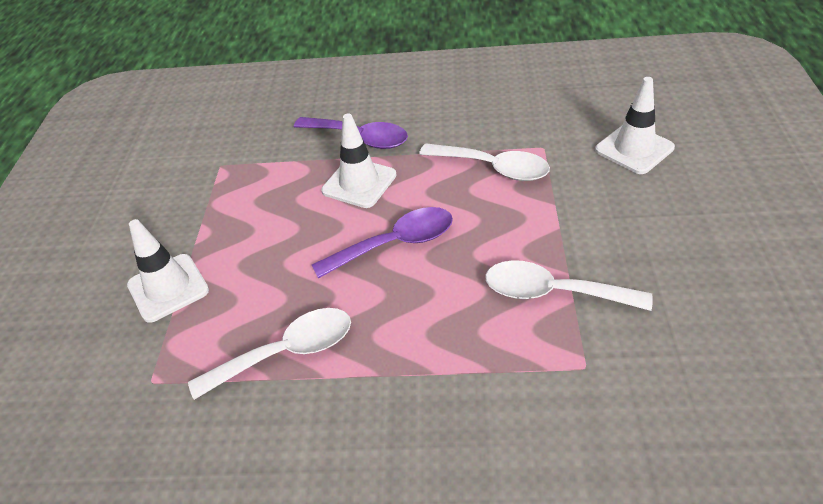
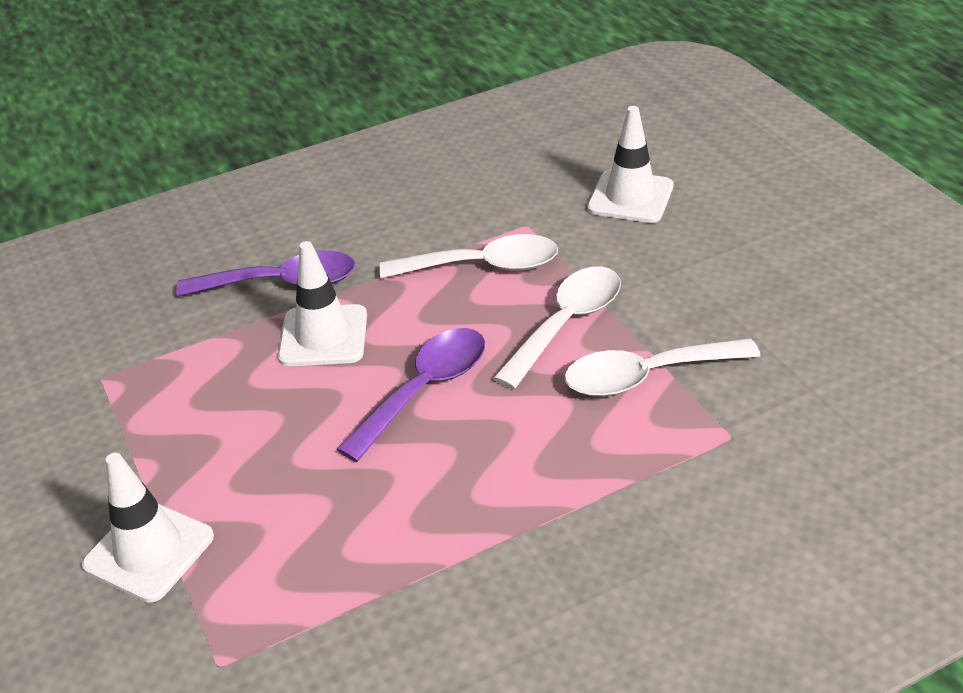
camera: 30 degrees left, 5 degrees down
(286, 353) = (379, 559): white spoon -> white spoon (567, 324)

